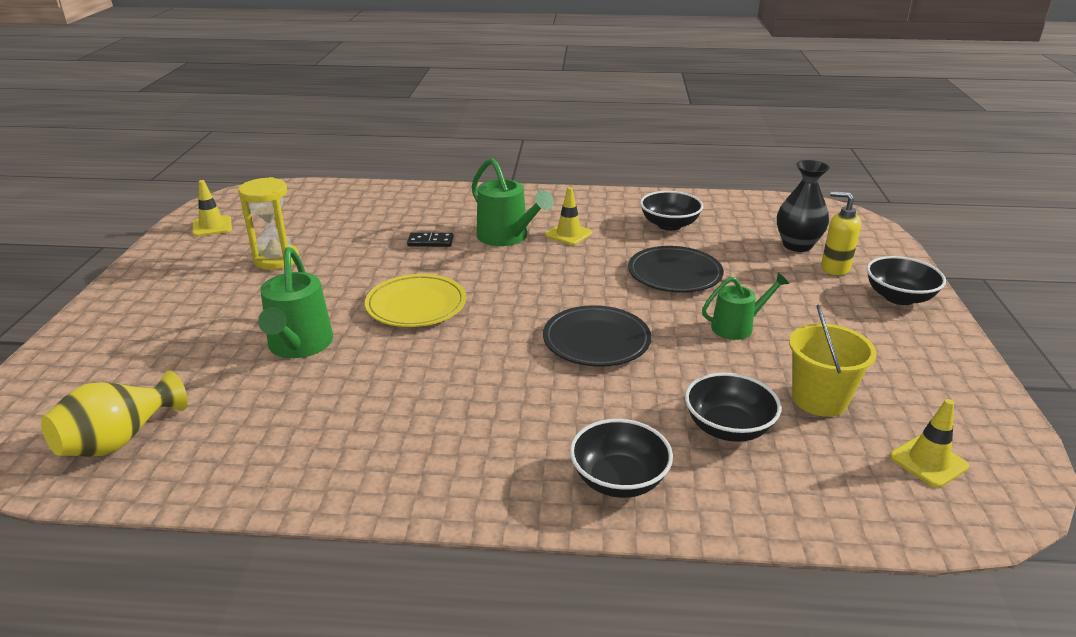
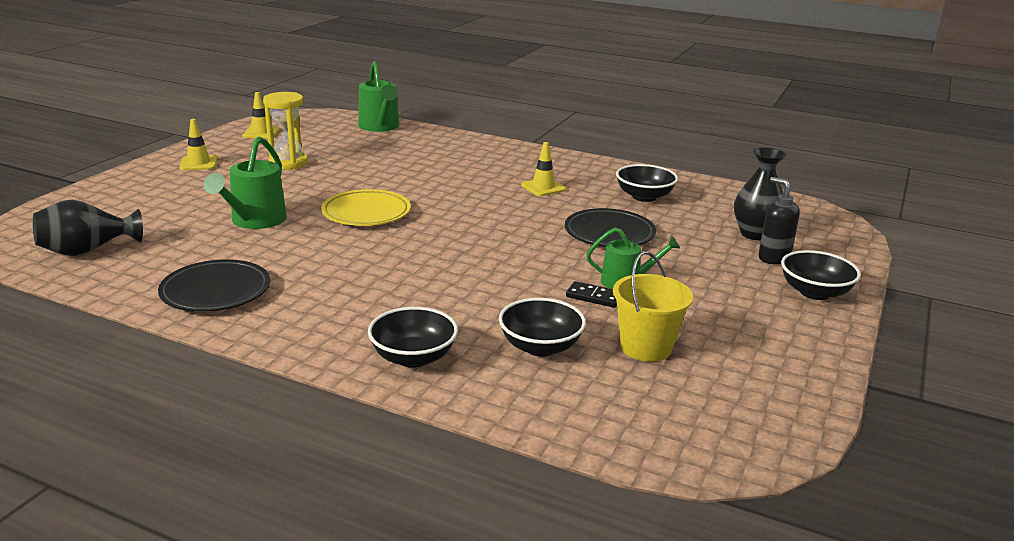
camera: 20 degrees right, 5 degrees down
(120, 440) = (87, 251): yellow vase -> black vase
(430, 242) = (419, 172): black domino -> black domino (594, 297)
(506, 237) = (486, 180): green watering can -> green watering can (380, 127)
(596, 341) = (489, 265): black plate -> black plate (216, 291)
(834, 268) = (773, 258): yellow soap dispenser -> black soap dispenser
(928, 461) = (699, 412): yellow traffic cone -> yellow traffic cone (198, 163)

